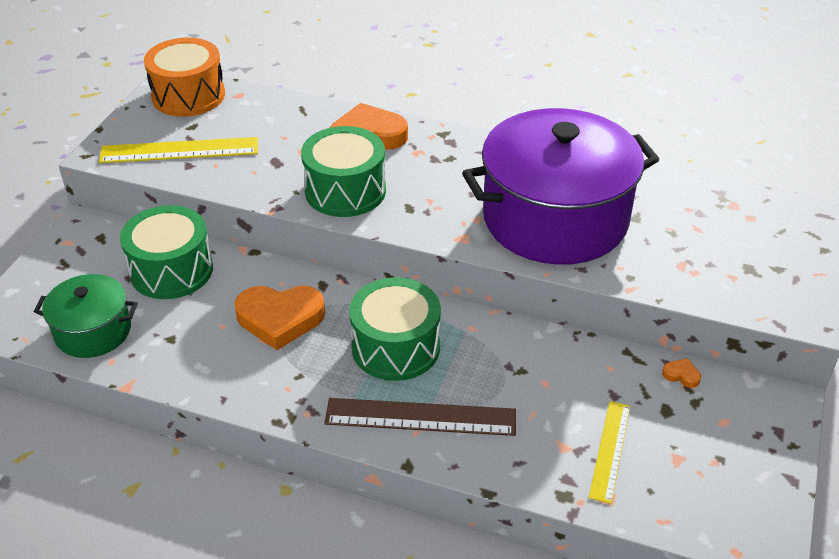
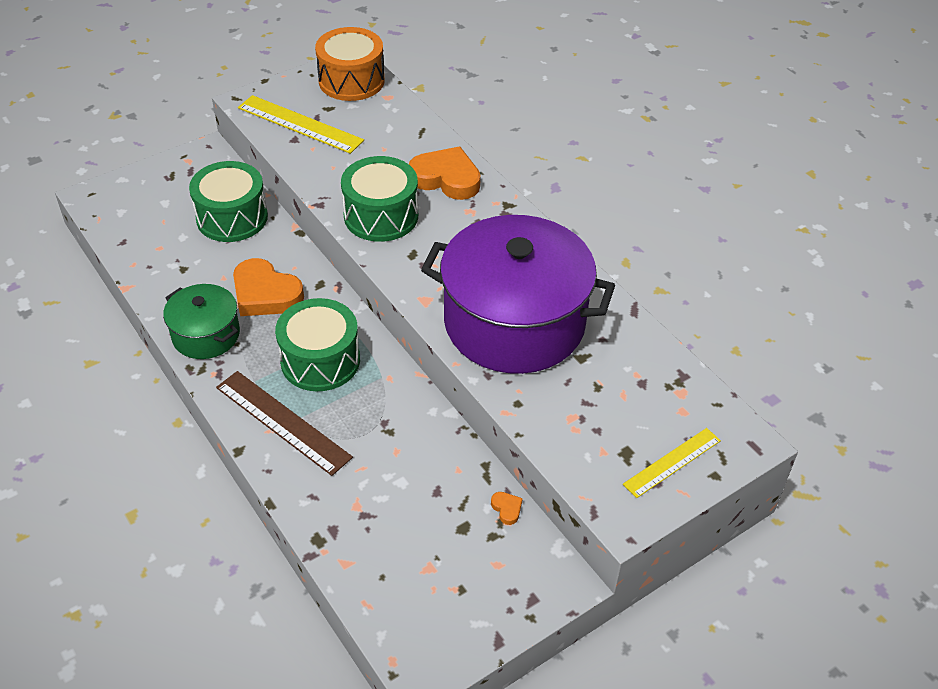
camera: 35 degrees right, 5 degrees up
(93, 331) = (142, 236): green pot -> green pot (206, 335)
(610, 450) = (386, 530): yellow ruler -> yellow ruler (672, 462)

